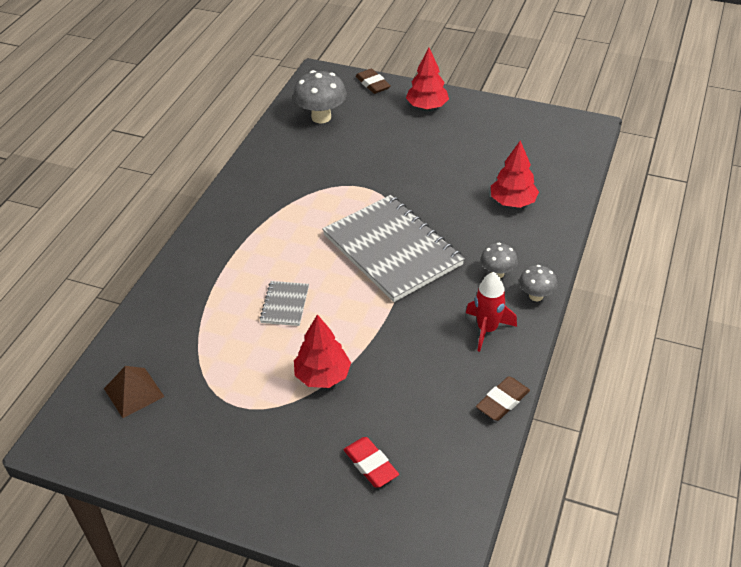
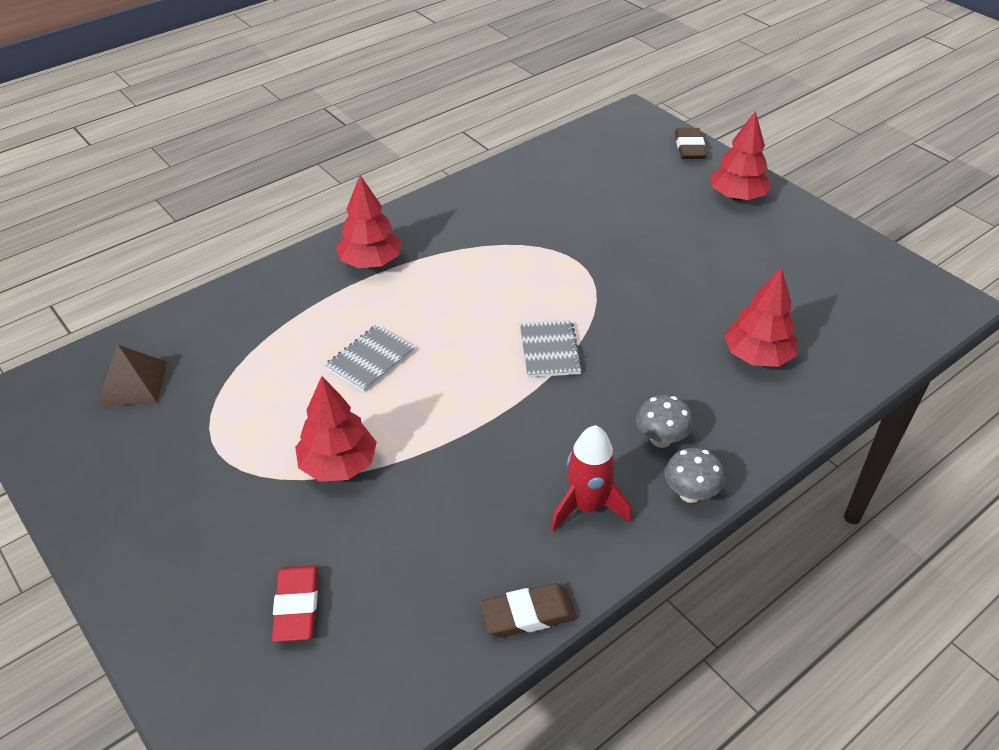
camera: 30 degrees right, 0 degrees up
(227, 242) = (371, 262): none -> red tree
(321, 117) = (595, 164): grey mushroom -> none
(392, 250) = (549, 350): grey notebook -> grey notebook, size x0.43

